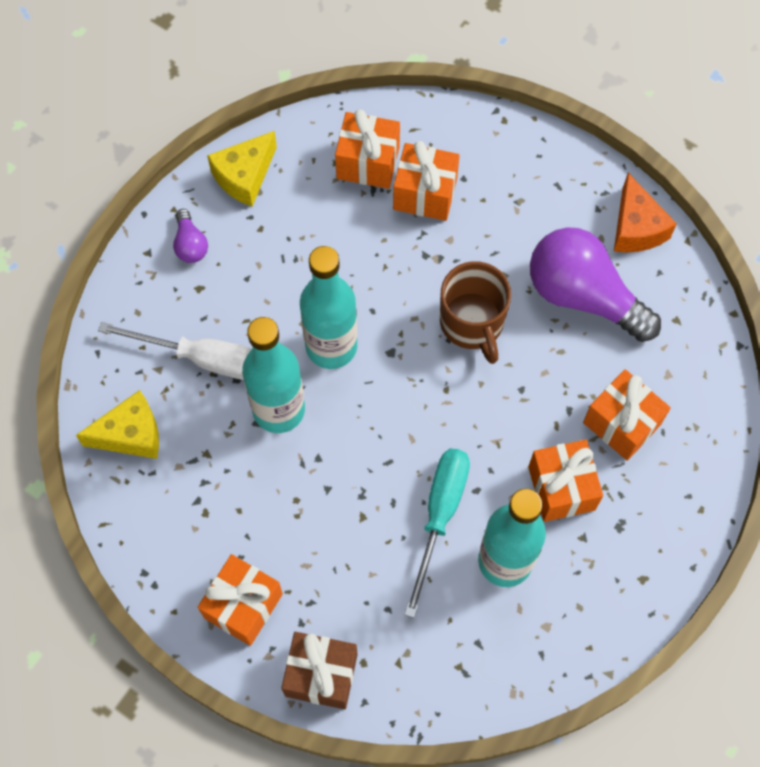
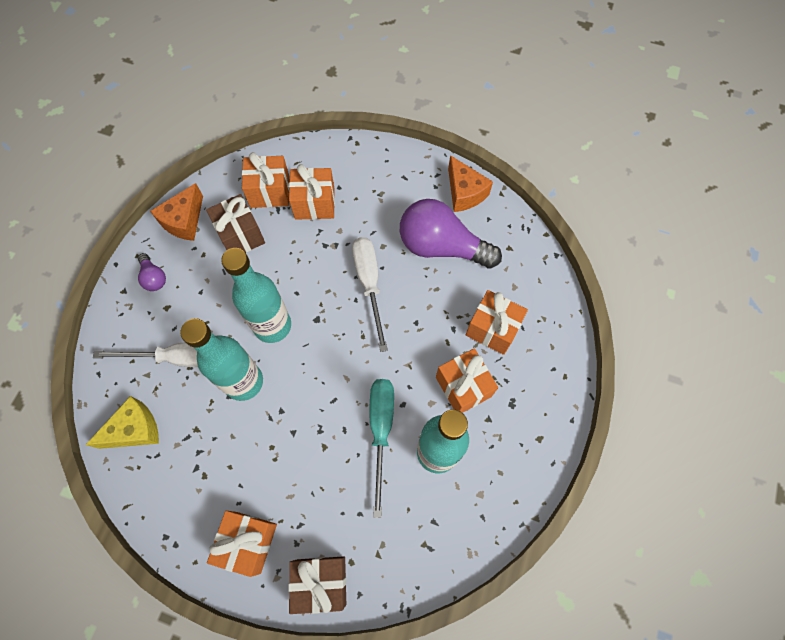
camera: 15 degrees left, 0 degrees up
(244, 176) = (184, 221): yellow cheese -> orange cheese
(315, 214) = (240, 235): none -> brown gift
(472, 323) = (369, 284): brown mug -> white screwdriver

